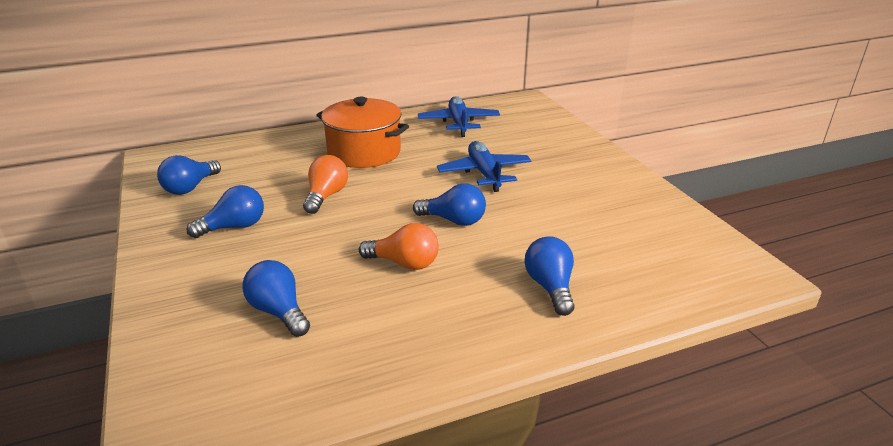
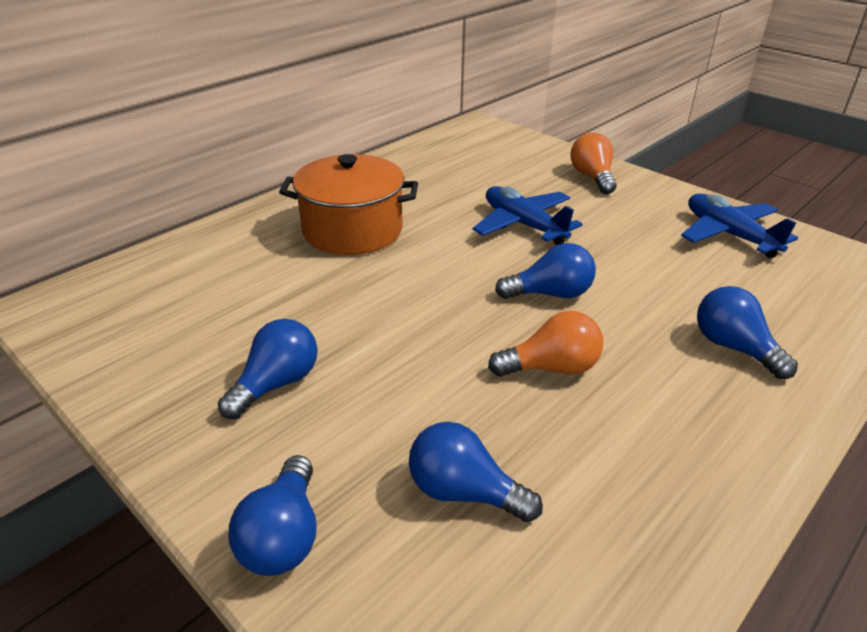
camera: 25 degrees left, 5 degrees up
(190, 187) = (149, 341): blue light bulb -> blue light bulb (283, 536)
(326, 196) = (362, 303): orange light bulb -> orange light bulb (592, 177)
(459, 123) = (431, 168): blue plane -> blue plane (729, 234)

